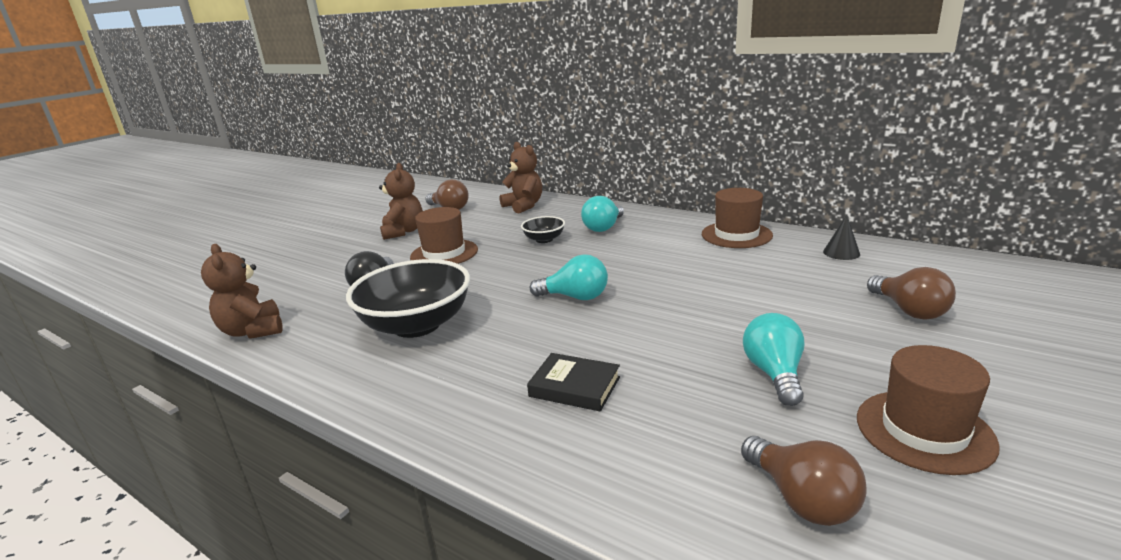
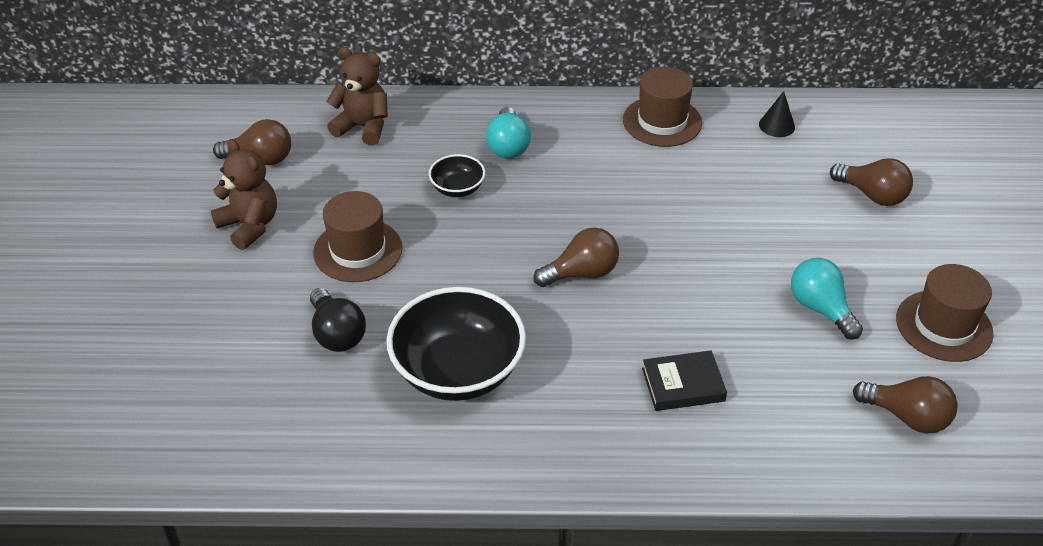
camera: 35 degrees left, 20 degrees up
(253, 331) = (274, 451): brown teddy bear -> none
(575, 297) = (581, 273): turquoise light bulb -> brown light bulb

